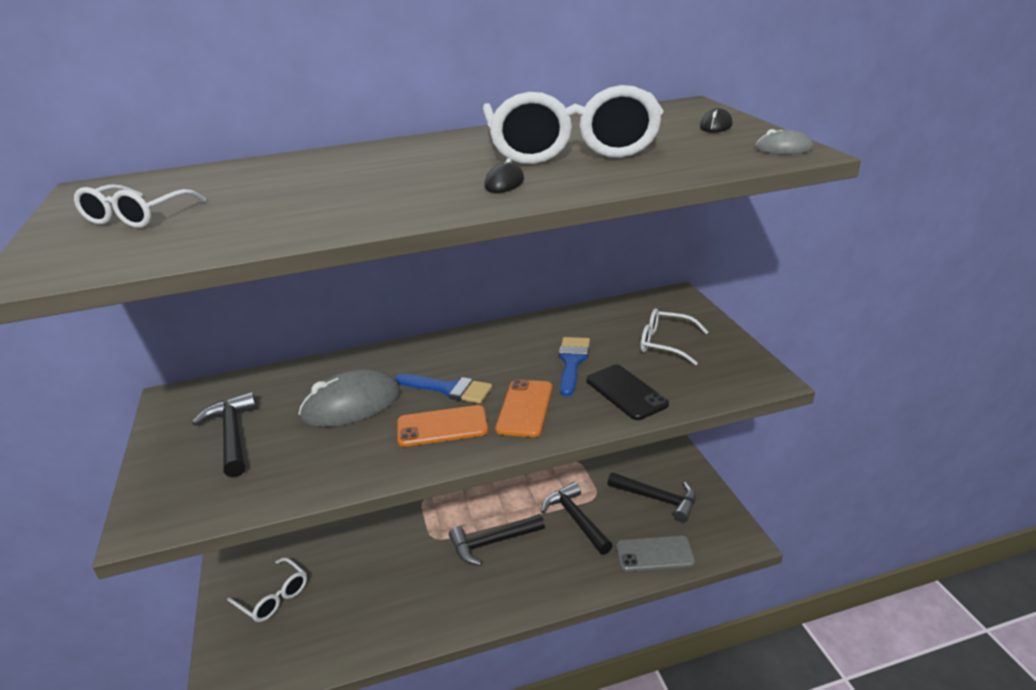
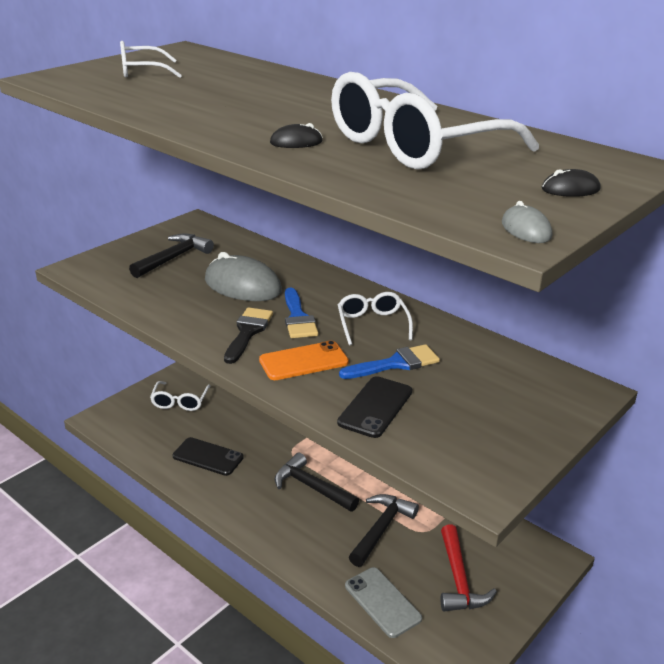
camera: 55 degrees right, 0 degrees up
(384, 605) = (208, 457): none -> black phone
(442, 426) = (248, 332): orange phone -> black brush
(657, 499) = (458, 579): black hammer -> red hammer
(665, 343) = (484, 408): white glasses -> white glasses (372, 324)

